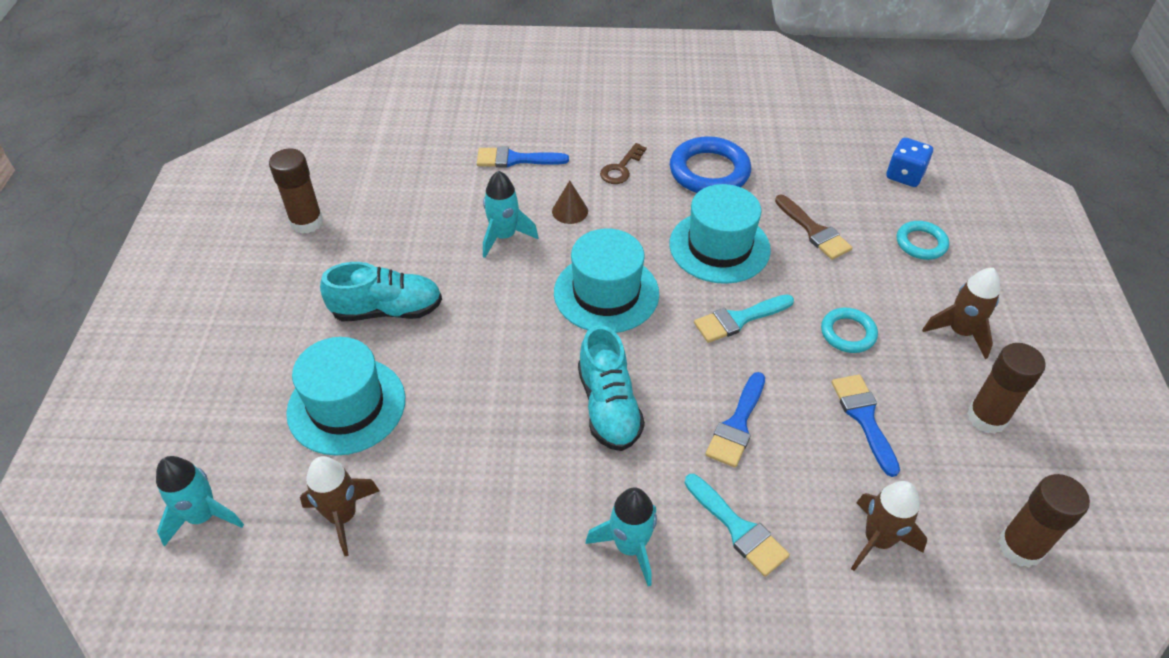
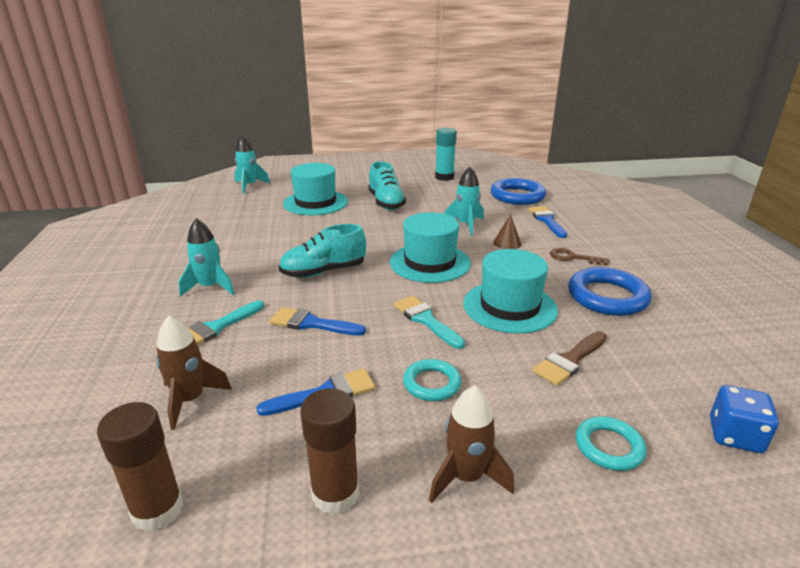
camera: 80 degrees right, 20 degrees down
(306, 222) = (444, 177): brown glue stick -> turquoise glue stick
(343, 516) = (245, 211): brown rocket -> none
(423, 163) = (517, 196): none -> blue ring

